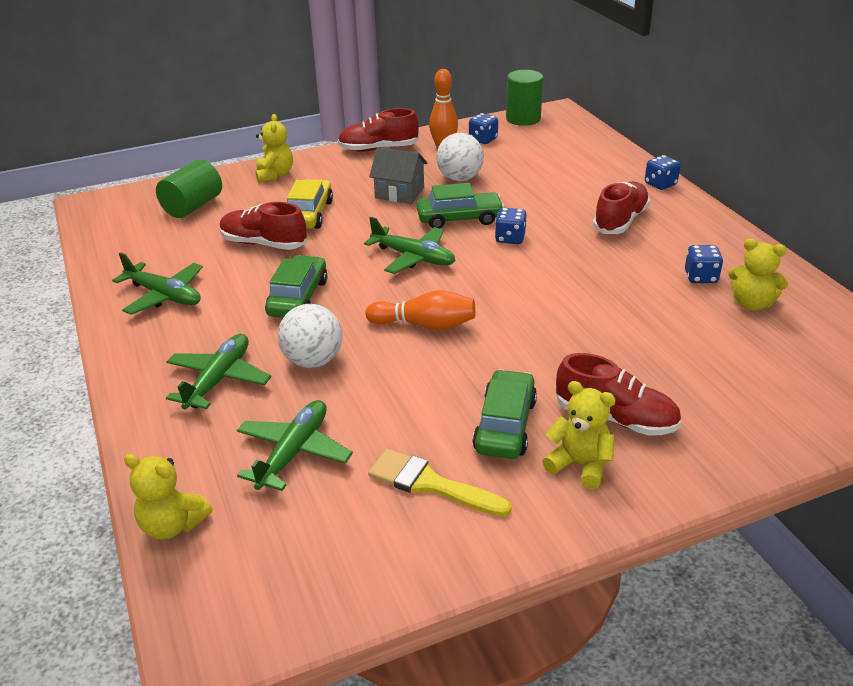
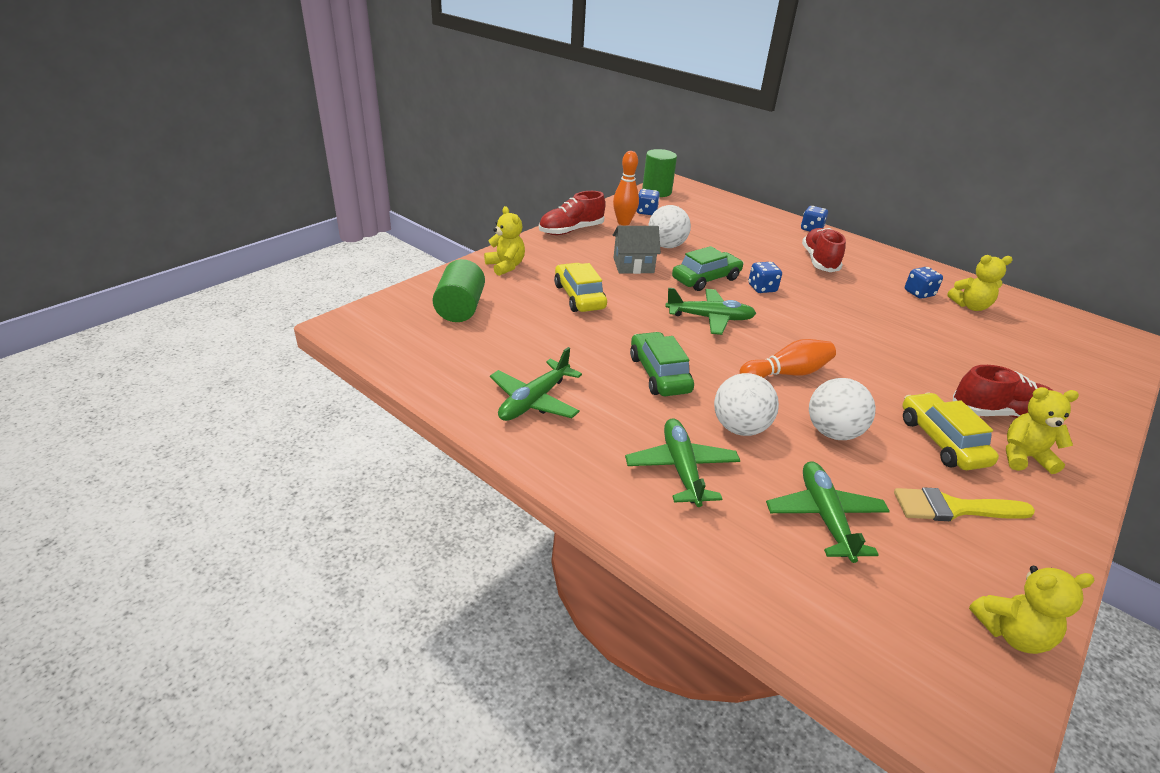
camera: 30 degrees left, 0 degrees up
(164, 296) = (534, 401): green plane -> green plane turned 120 degrees clockwise
(172, 525) = (811, 627): yellow teddy bear -> yellow teddy bear (1011, 633)
(264, 244) = (570, 331): red shoe -> none
(399, 387) = (832, 432): none -> white ball
(505, 425) = (941, 441): green car -> yellow car

